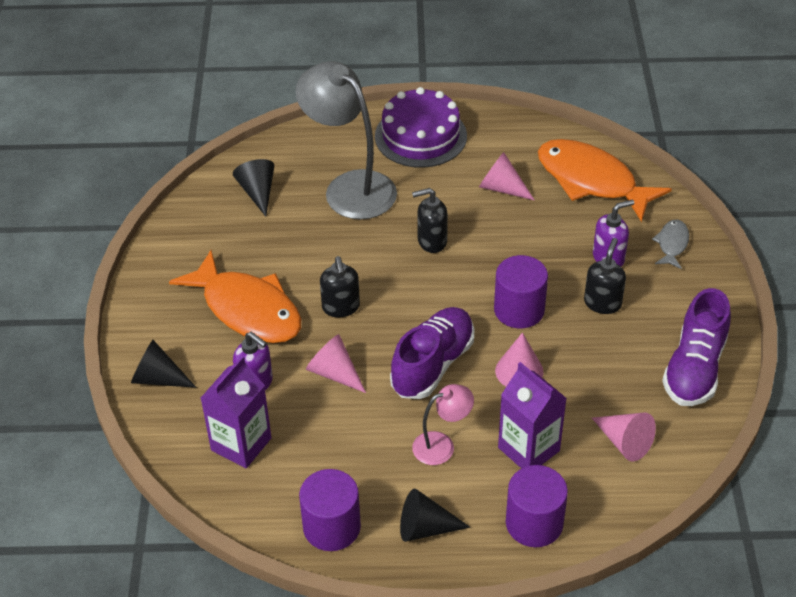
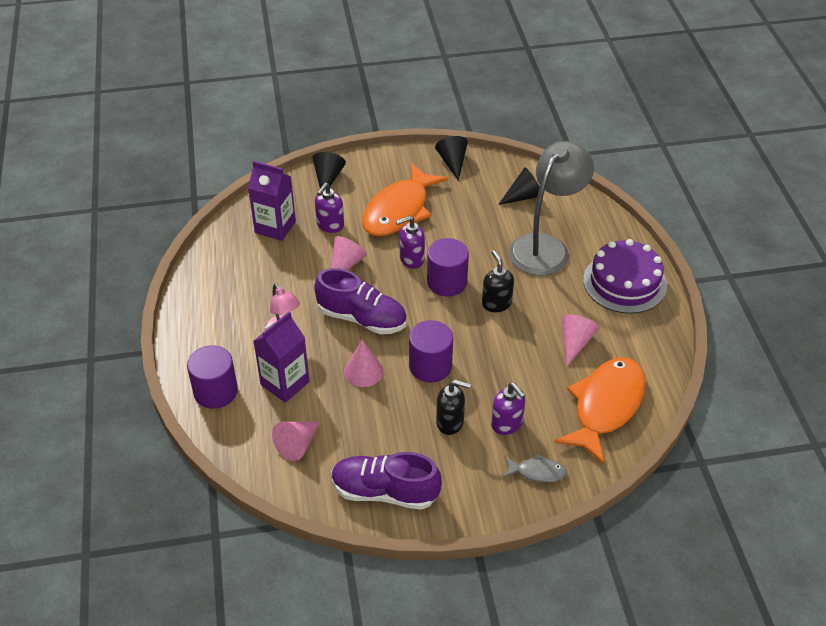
camera: 80 degrees right, 0 degrees up
(331, 527) = (208, 282): purple cylinder -> purple cylinder (447, 282)
(341, 307) = (411, 259): black soap dispenser -> purple soap dispenser
(425, 528) = (209, 330): black cone -> black cone (452, 162)

